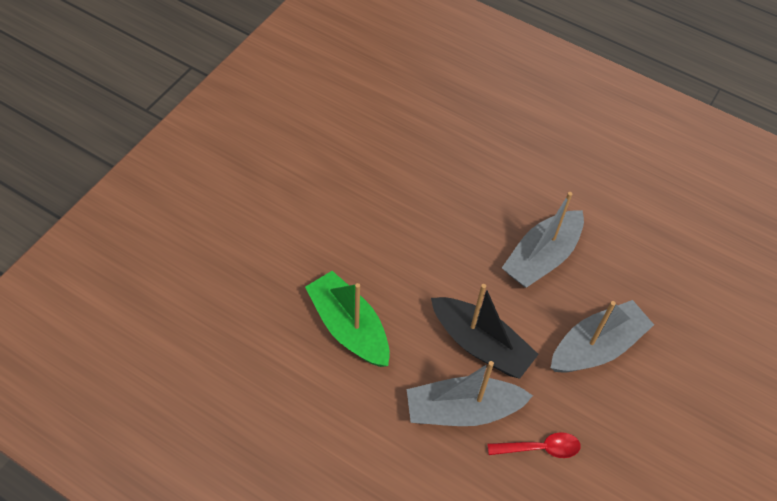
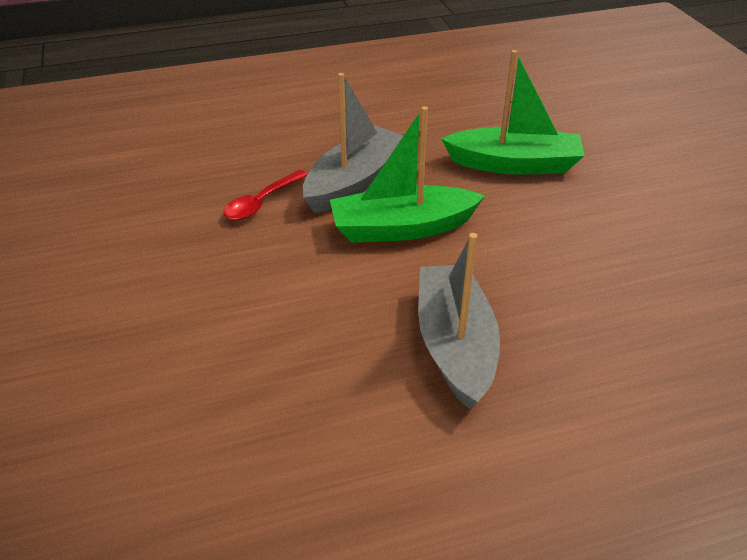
camera: 135 degrees right, 15 degrees down
(480, 344) = (402, 228): black boat -> green boat
(596, 347) = (293, 307): grey boat -> none

